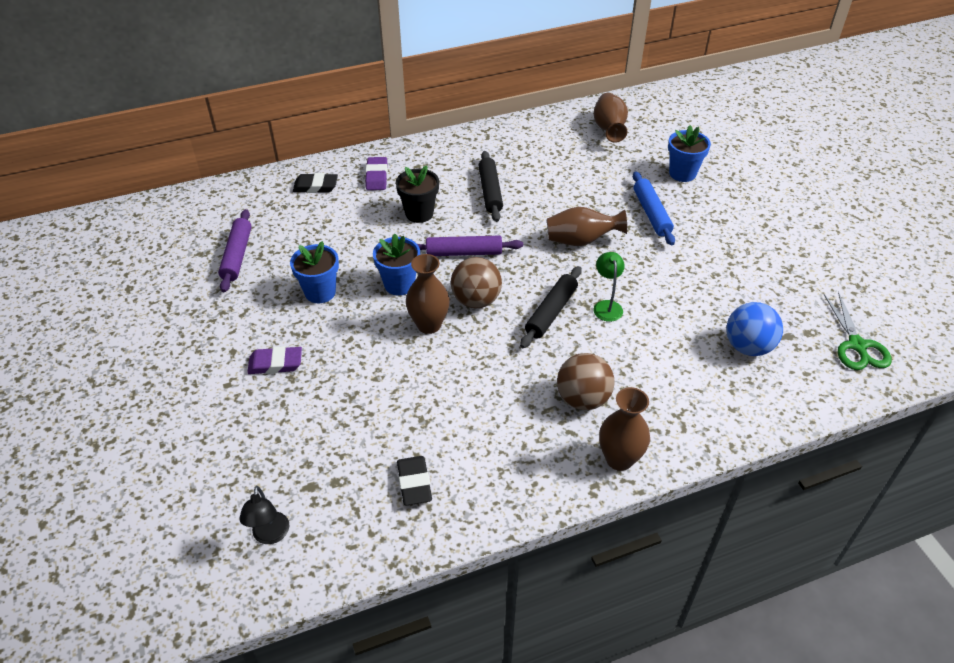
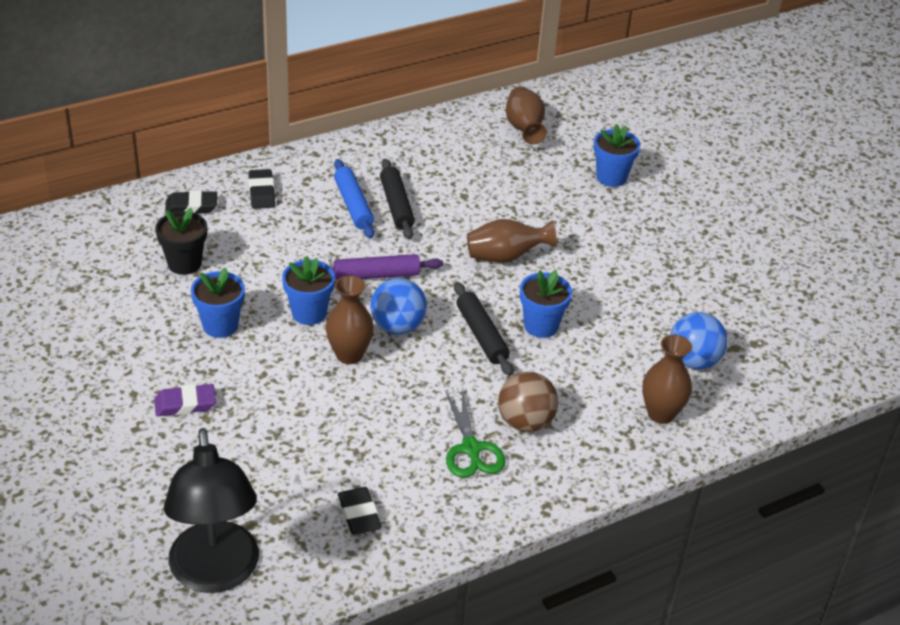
camera: 10 degrees left, 5 degrees down
(237, 256) = (115, 289): purple rolling pin -> none
(270, 535) = (216, 574): black lamp -> black lamp, size x2.33
(377, 176) = (261, 192): purple eraser -> black eraser
(419, 213) = (318, 233): black flower pot -> black flower pot (184, 263)
(476, 300) = (397, 326): brown ball -> blue ball
(551, 312) = (481, 335): black rolling pin -> black rolling pin turned 45 degrees counterclockwise
(606, 306) = (541, 326): green lamp -> blue flower pot
(619, 459) = (569, 478): brown vase -> brown vase (661, 414)
(651, 213) = (580, 224): blue rolling pin -> blue rolling pin (353, 205)
(857, 346) = (805, 354): green scissors -> green scissors (471, 449)

